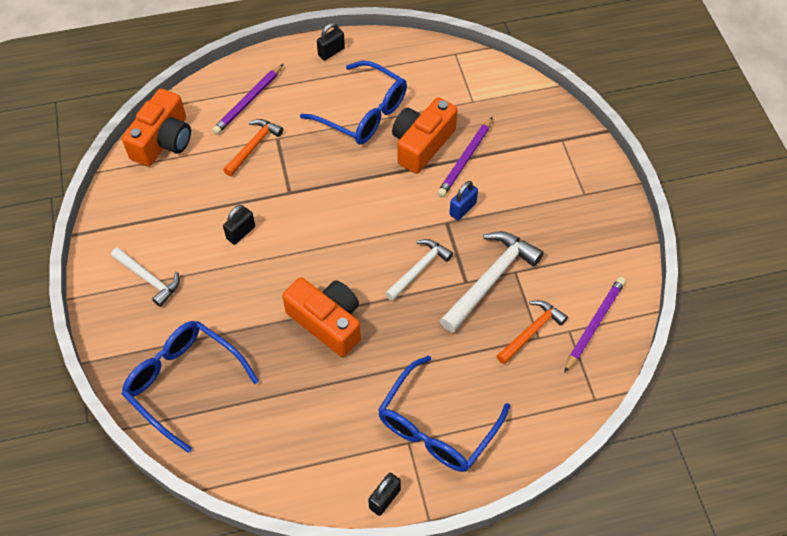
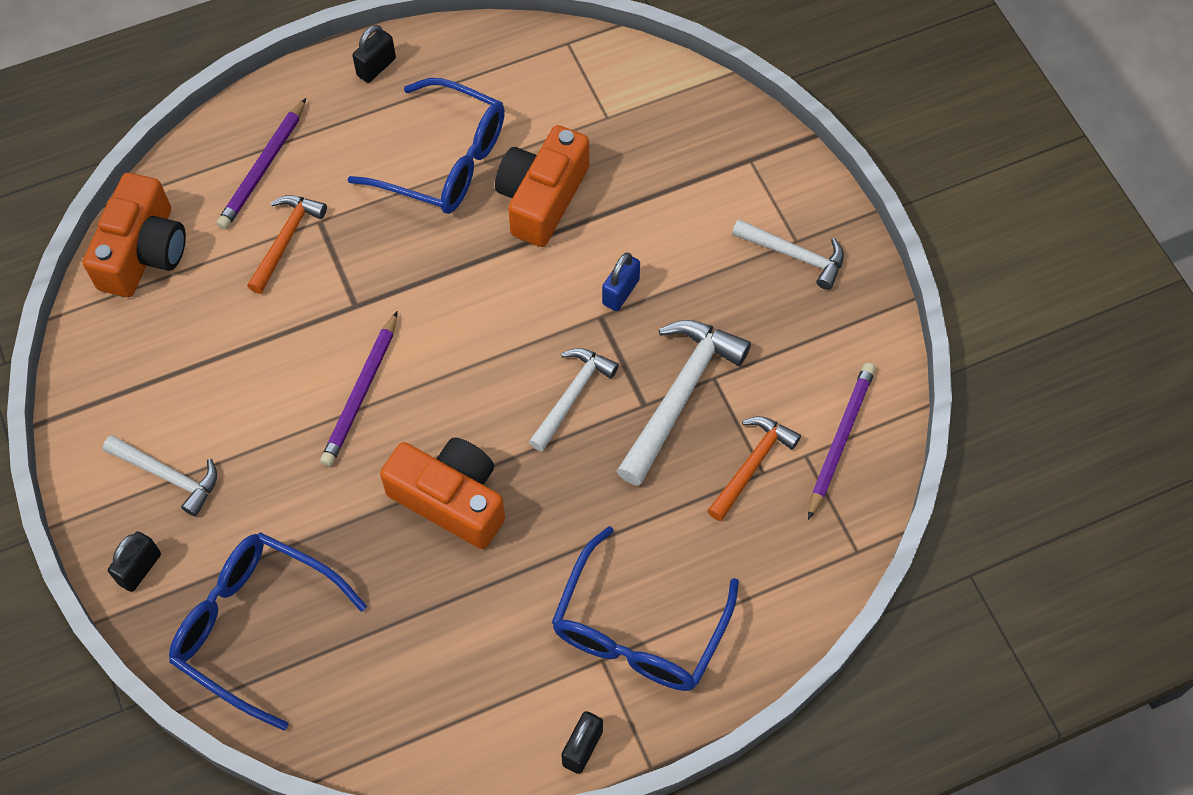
camera: 10 degrees left, 5 degrees up
(241, 233) = (294, 381): black padlock -> black padlock (140, 568)
(465, 159) = (611, 213): purple pencil -> purple pencil (361, 393)
(581, 203) = (794, 255): none -> white hammer

